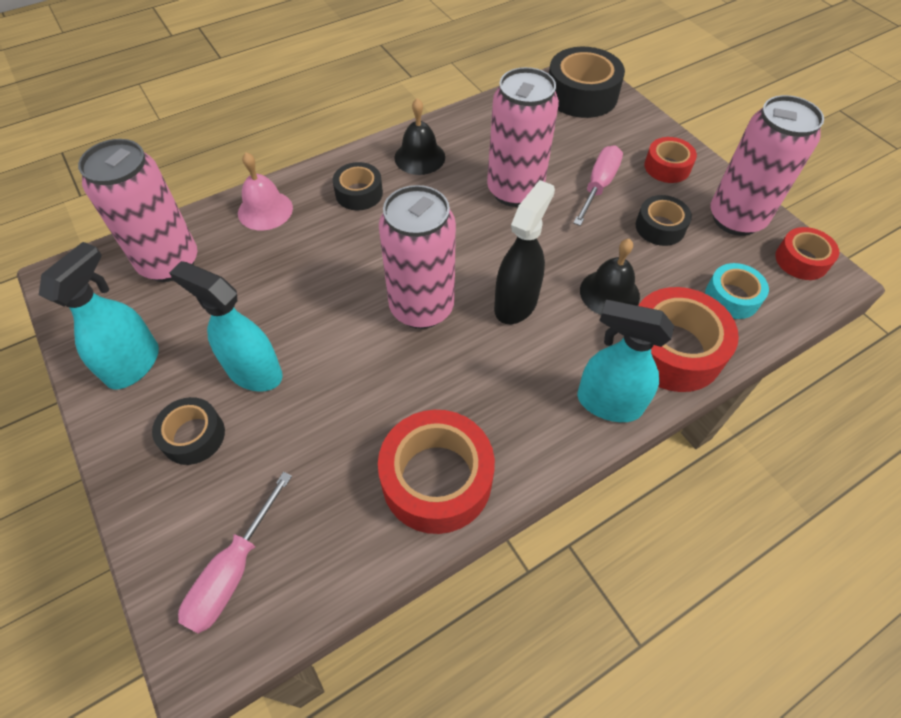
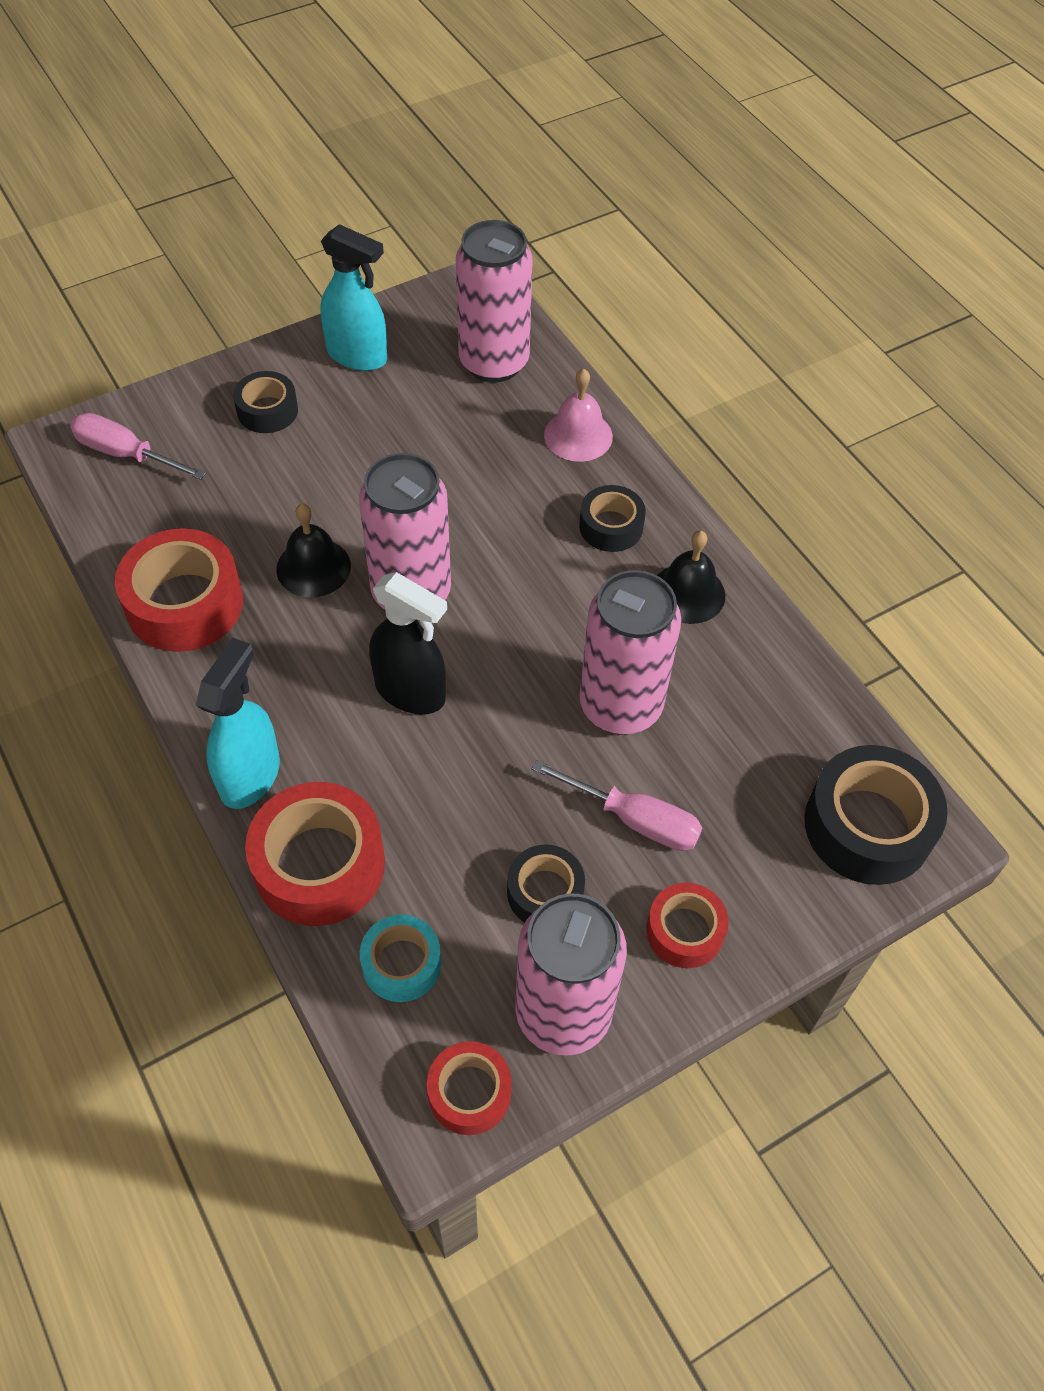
camera: 90 degrees right, 0 degrees up
(254, 372) = (337, 448): turquoise spray bottle -> none
(609, 293) = (420, 803): black bell -> black bell (313, 567)

